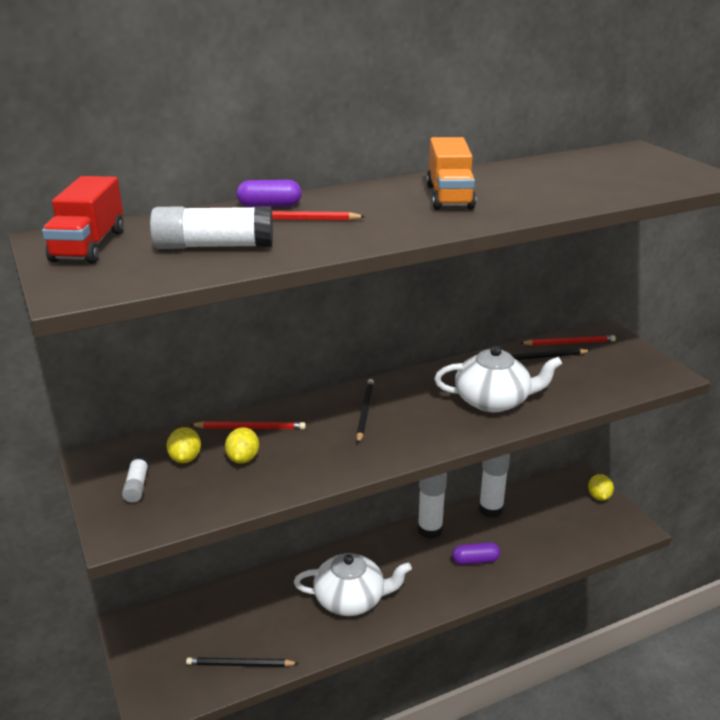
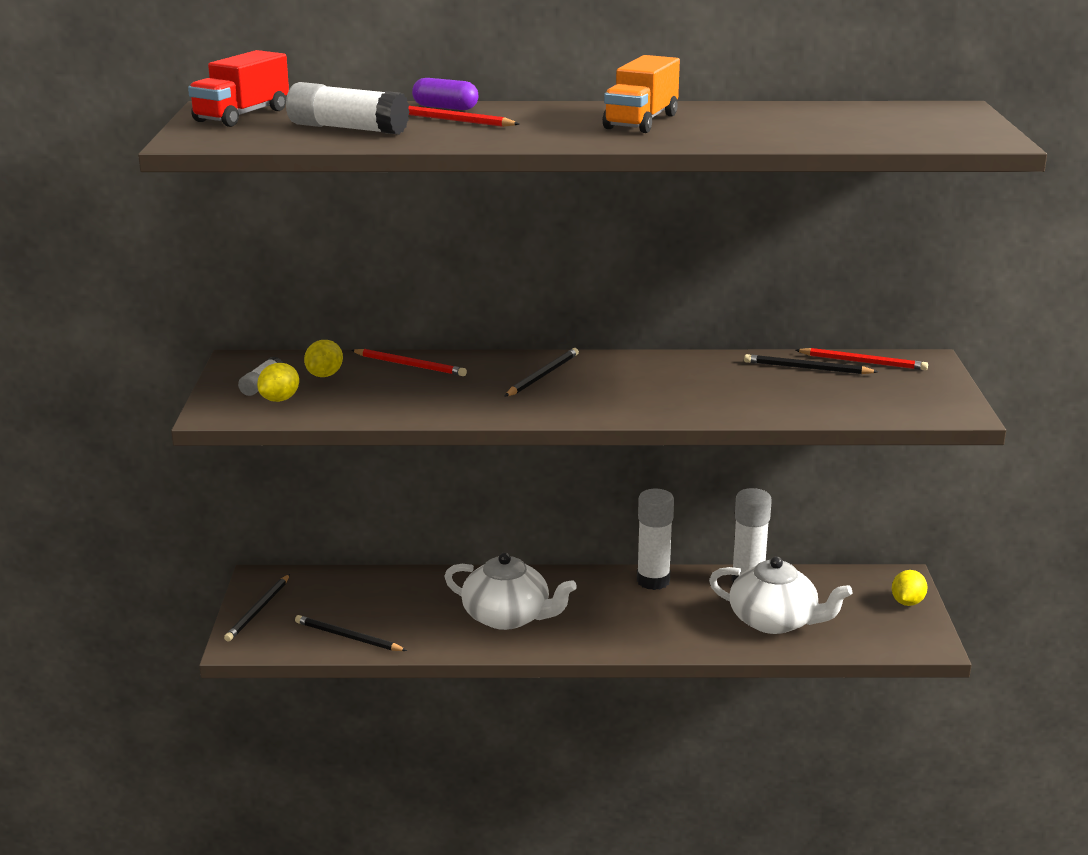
camera: 25 degrees right, 5 degrees down
(145, 662) = (258, 610): none -> black pencil
(243, 458) = (379, 386): yellow lemon -> yellow lemon (280, 399)
(475, 560) = (683, 621): purple capsule -> none
(493, 400) = (700, 393): white teapot -> white teapot (774, 621)

